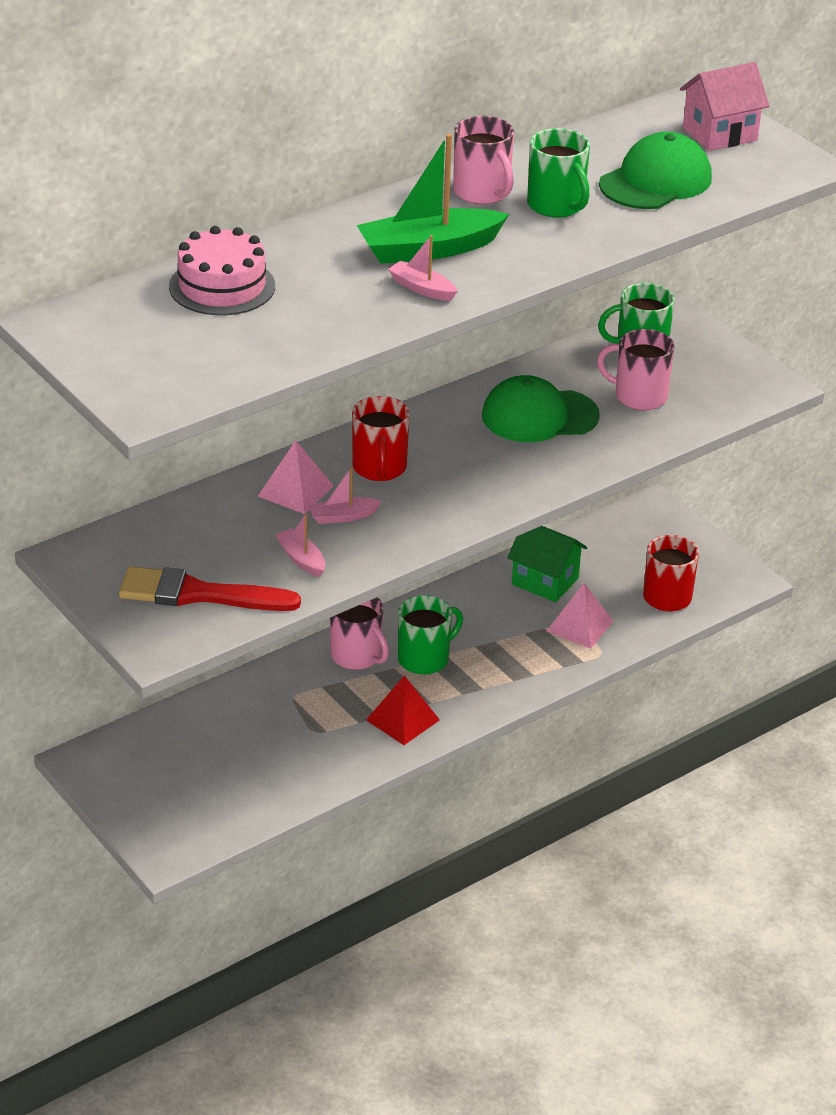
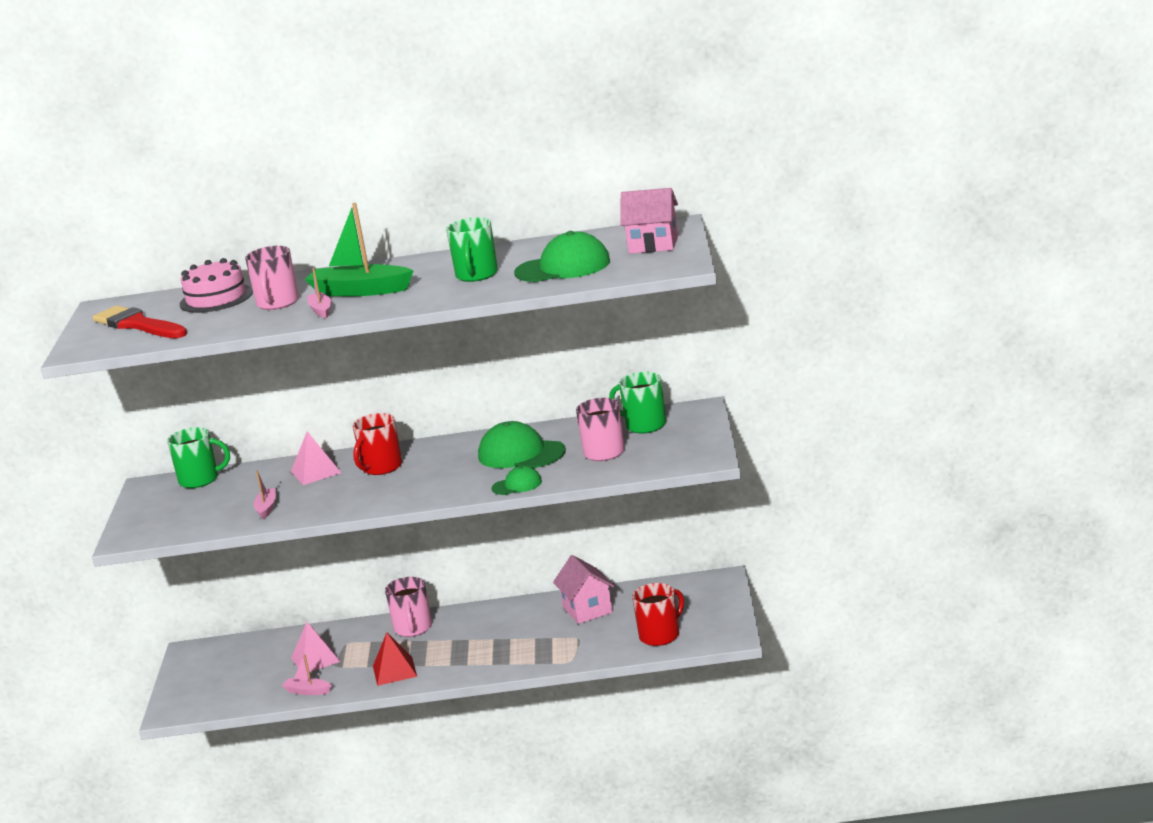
camera: 40 degrees right, 15 degrees down
(198, 594) = (186, 516): red brush -> red brush (138, 325)
(343, 517) = (322, 490): pink boat -> pink boat (308, 691)
(424, 659) = (452, 639): green mug -> green mug (200, 480)
(482, 192) = (444, 265): pink mug -> pink mug (277, 303)
(545, 581) = (587, 610): green house -> pink house
(580, 626) = (576, 641): pink pyramid -> pink pyramid (315, 659)
(593, 462) = (517, 485): none -> green cap

